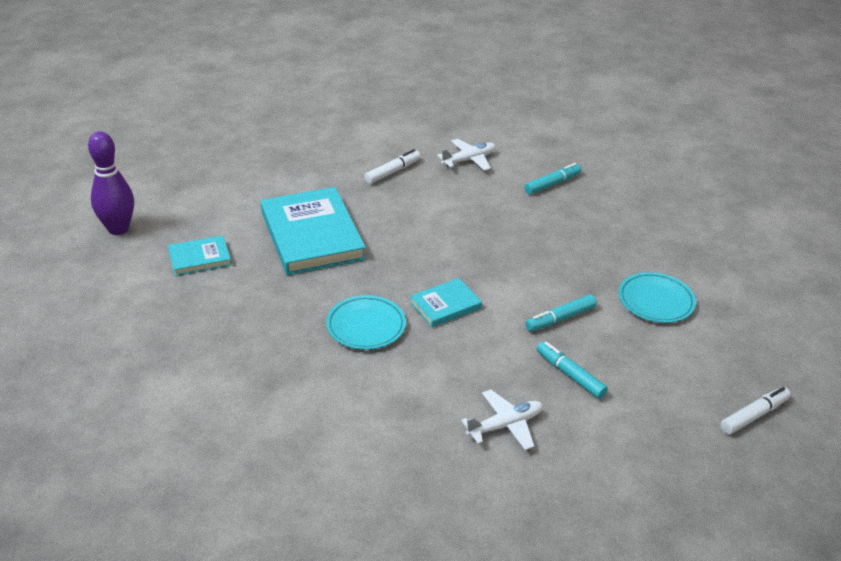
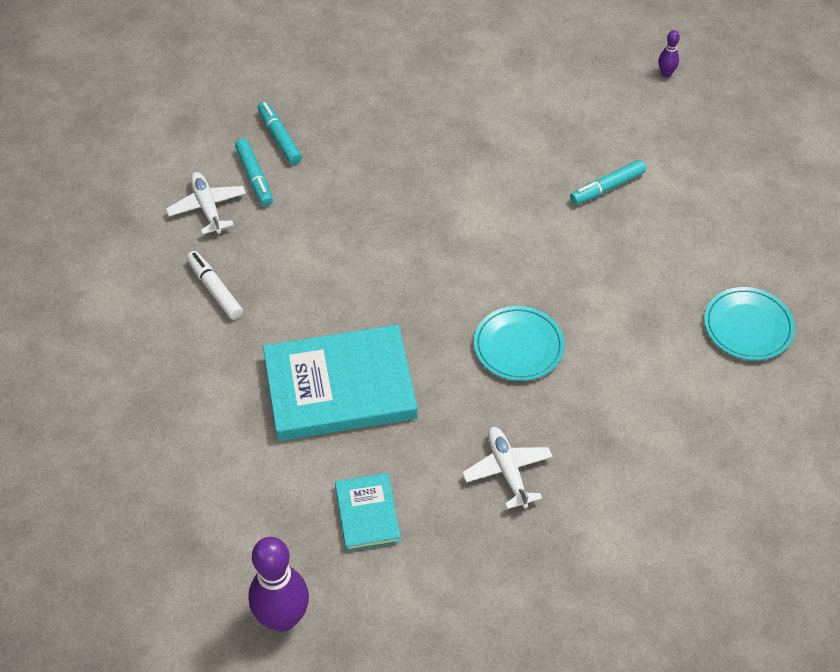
camera: 80 degrees left, 15 degrees up
(445, 305) = (491, 271): turquoise book -> none
(505, 425) = (673, 249): white plane -> white plane (507, 471)
(560, 318) = (523, 179): turquoise marker -> turquoise marker (254, 177)
(656, 301) = (504, 99): turquoise plate -> turquoise plate (748, 327)
(754, 415) = (666, 73): white marker -> purple bowling pin

